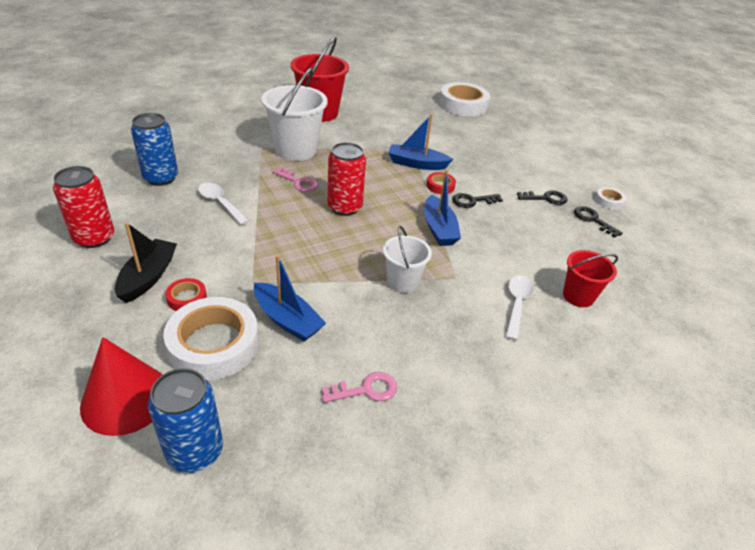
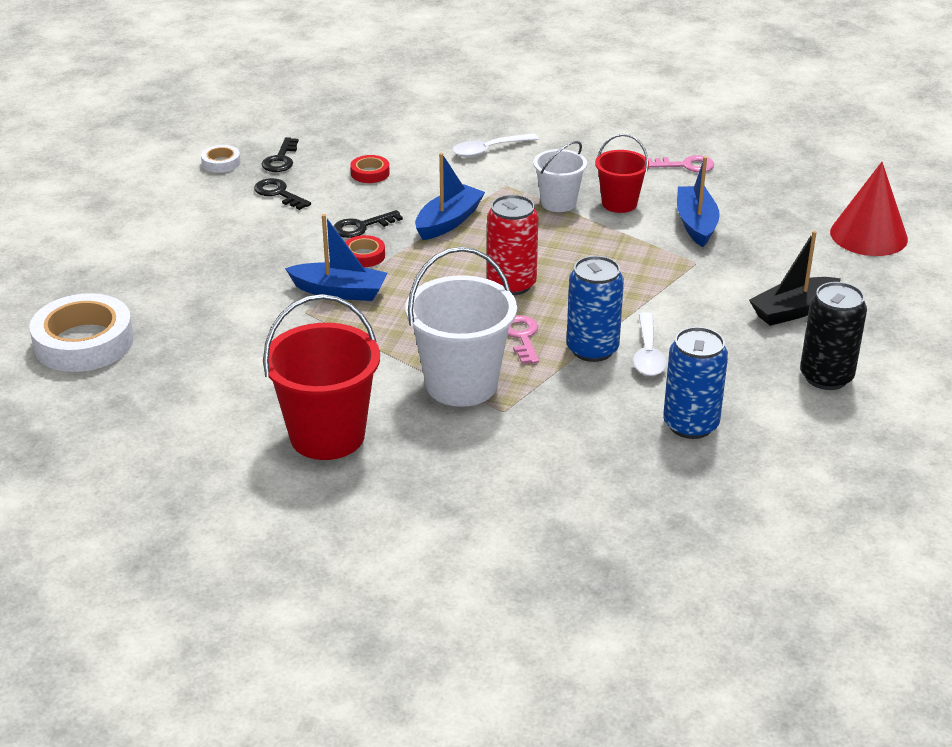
camera: 130 degrees left, 5 degrees down
(94, 238) = (826, 377): red can -> black can
(187, 298) = (770, 277): red tape -> red tape (370, 173)
(195, 451) = (837, 191): blue can -> blue can (592, 349)
(214, 344) = (774, 236): white tape -> none
(366, 390) = (686, 165): pink key -> pink key turned 150 degrees clockwise
(416, 164) = (339, 291): blue boat -> blue boat turned 45 degrees counterclockwise
(472, 201) = (361, 227): black key -> black key turned 120 degrees clockwise
(578, 296) = (428, 132): red bucket -> red bucket (619, 203)

